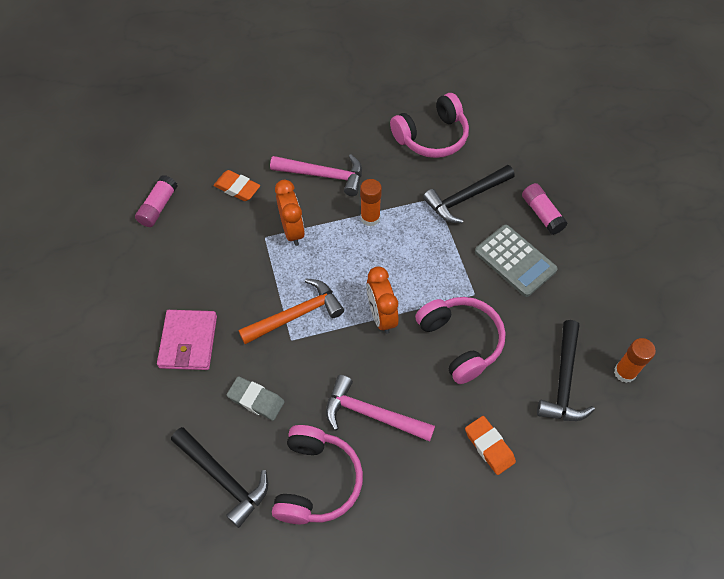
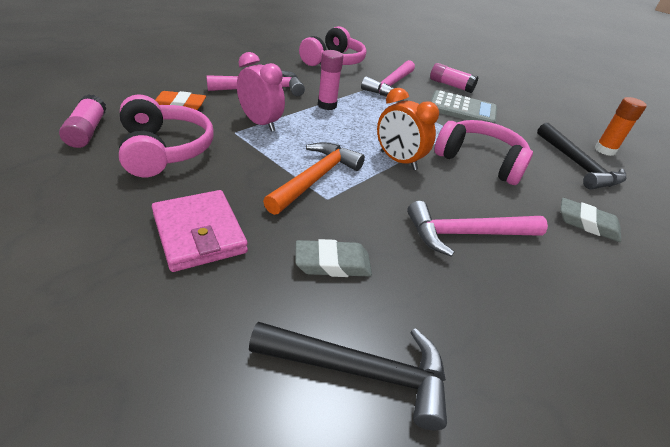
camera: 35 degrees left, 20 degrees down
(292, 230) = (260, 123): orange clock -> pink clock
(316, 481) = (478, 320): pink headphones -> pink headphones (164, 150)
(370, 218) = (327, 105): orange glue stick -> pink glue stick
(465, 198) = (390, 85): black hammer -> pink hammer
(489, 446) = (587, 224): orange eraser -> grey eraser

